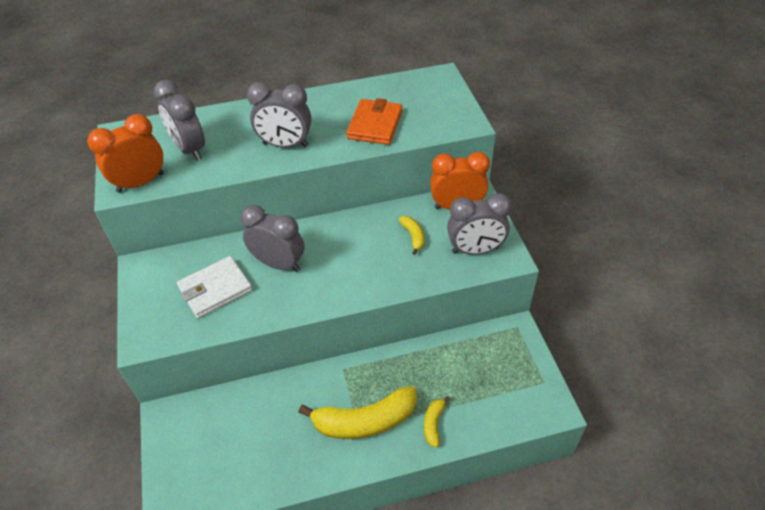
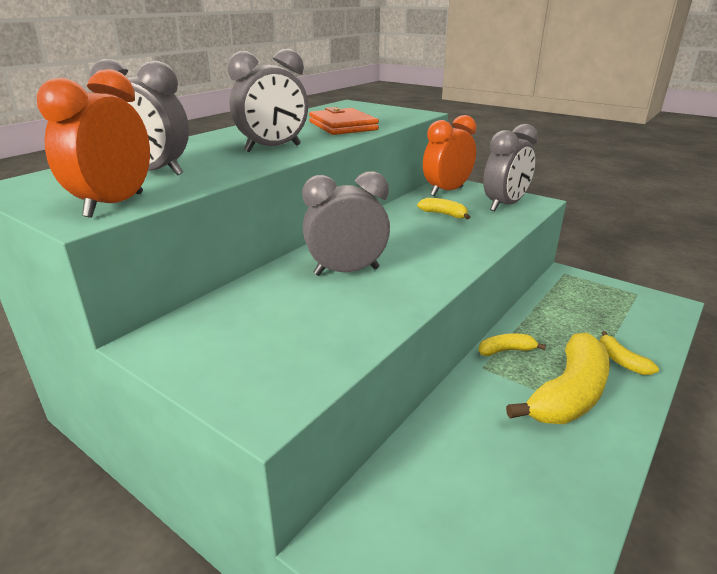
camera: 40 degrees left, 20 degrees down
(215, 289) = (301, 317): white wallet -> none
(373, 366) = (506, 350): none -> yellow banana

